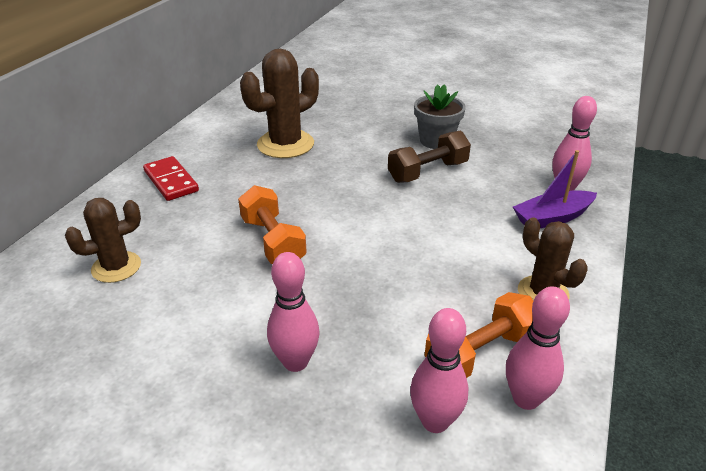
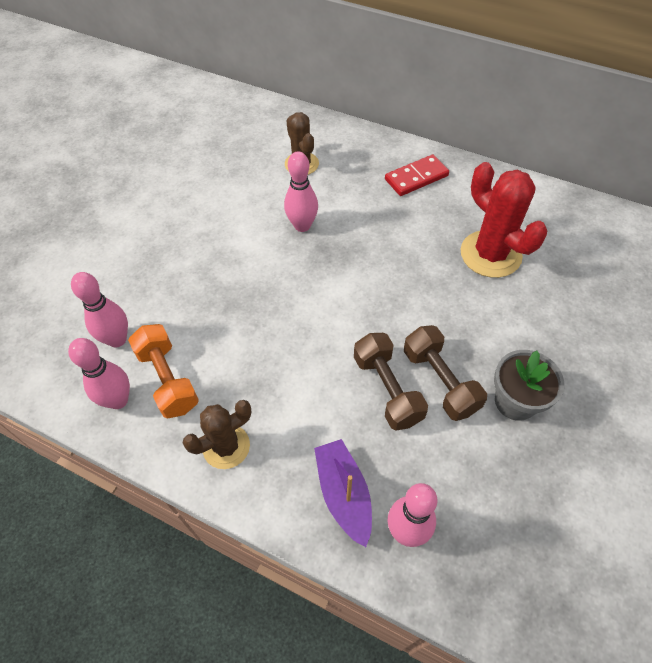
camera: 95 degrees right, 20 degrees up
(273, 241) = (323, 249): orange dumbbell -> none
(285, 144) = (490, 254): brown cactus -> red cactus
(295, 362) = (188, 265): pink bowling pin -> pink bowling pin (302, 226)
(444, 197) = (387, 389): none -> brown dumbbell

